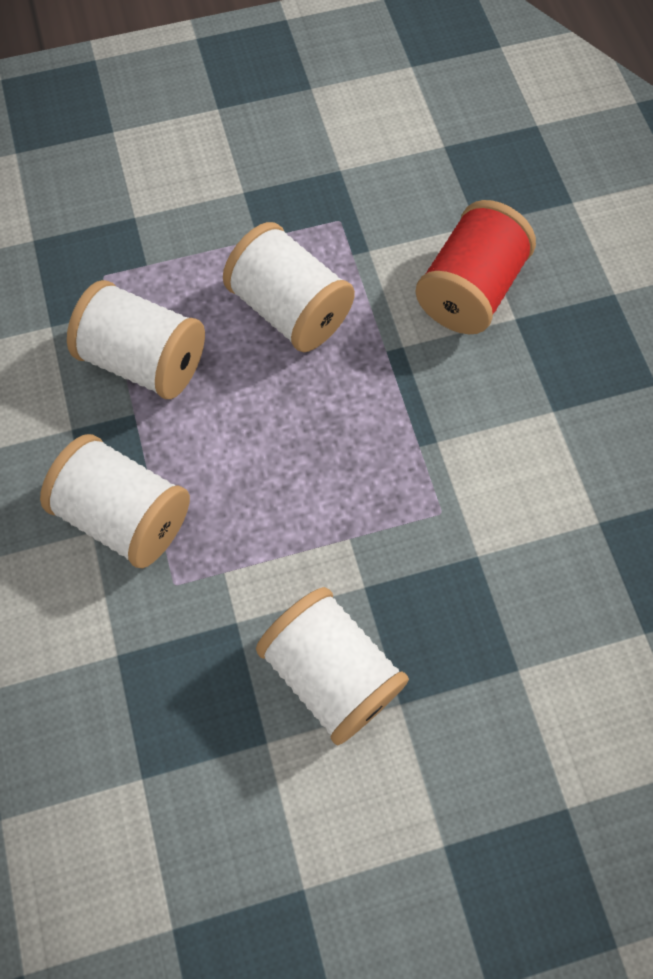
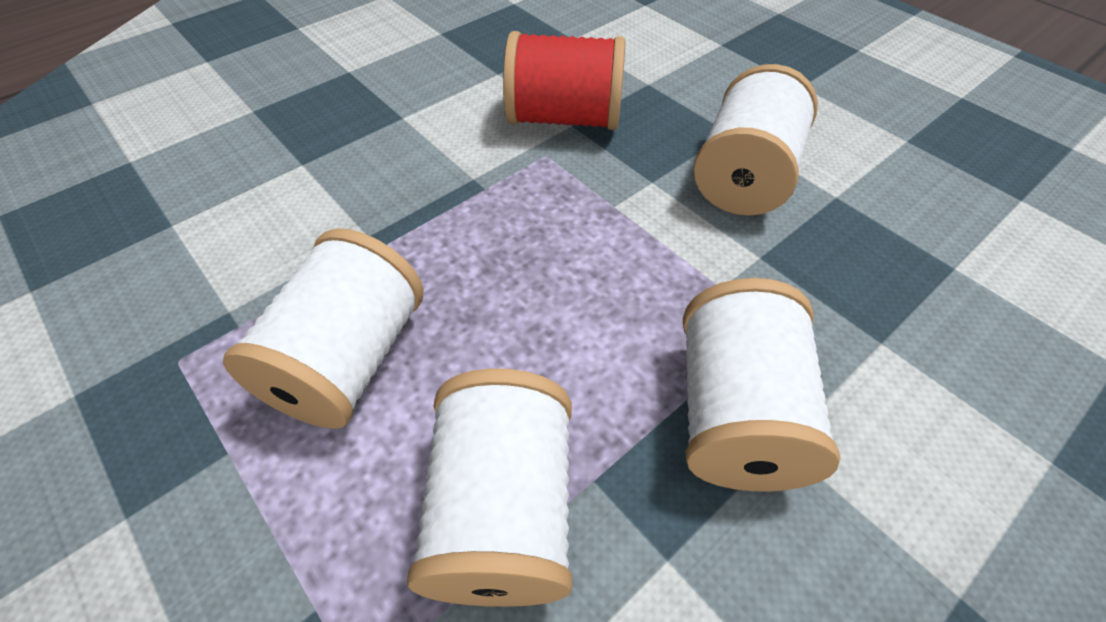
camera: 115 degrees left, 15 degrees down
(470, 290) = (273, 204): red spool -> red spool (564, 118)

